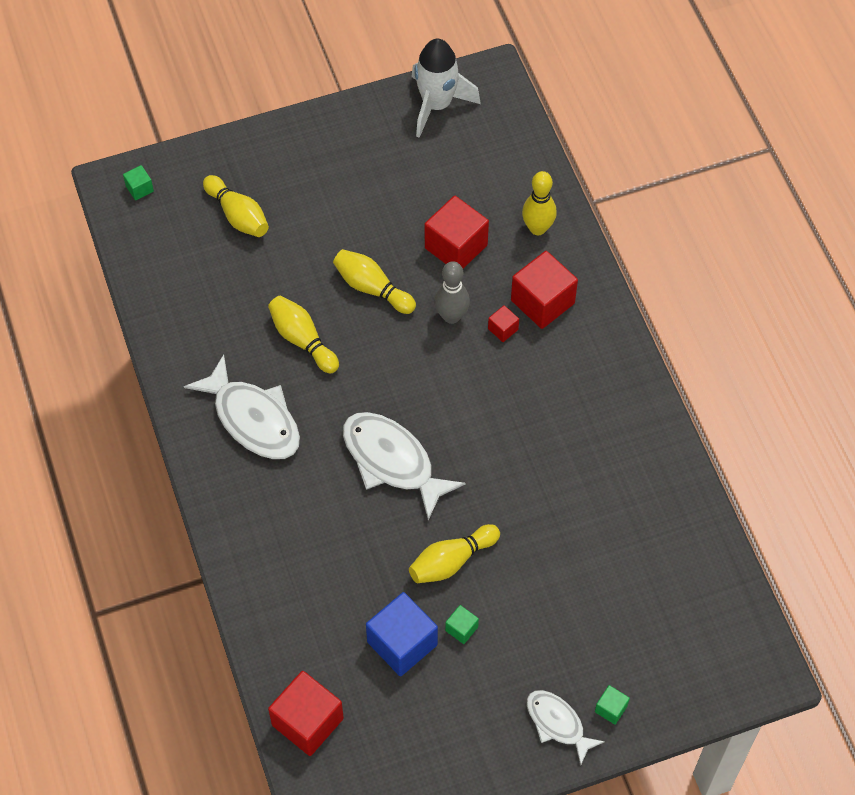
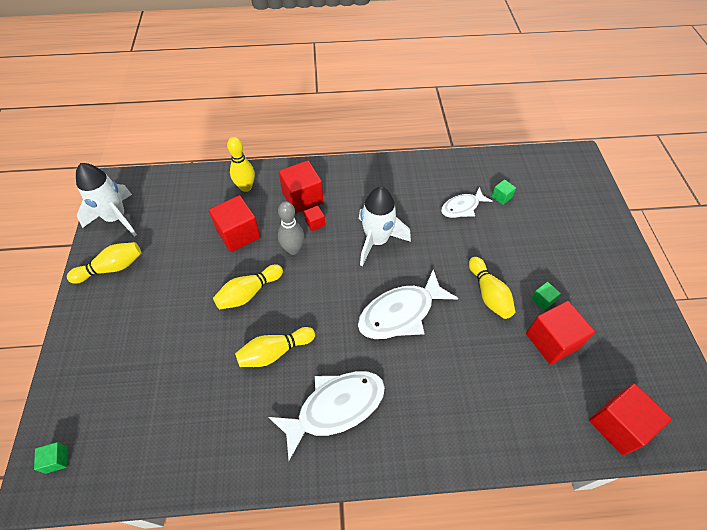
camera: 75 degrees left, 5 degrees down
(238, 215) = (133, 376): yellow bowling pin -> yellow bowling pin (111, 268)
(402, 643) = (552, 341): blue cube -> red cube
(497, 411) = (377, 240): none -> white rocket
(557, 724) = (614, 262): white fish -> white fish (462, 207)
(611, 709) = (603, 232): green cube -> green cube (501, 197)

